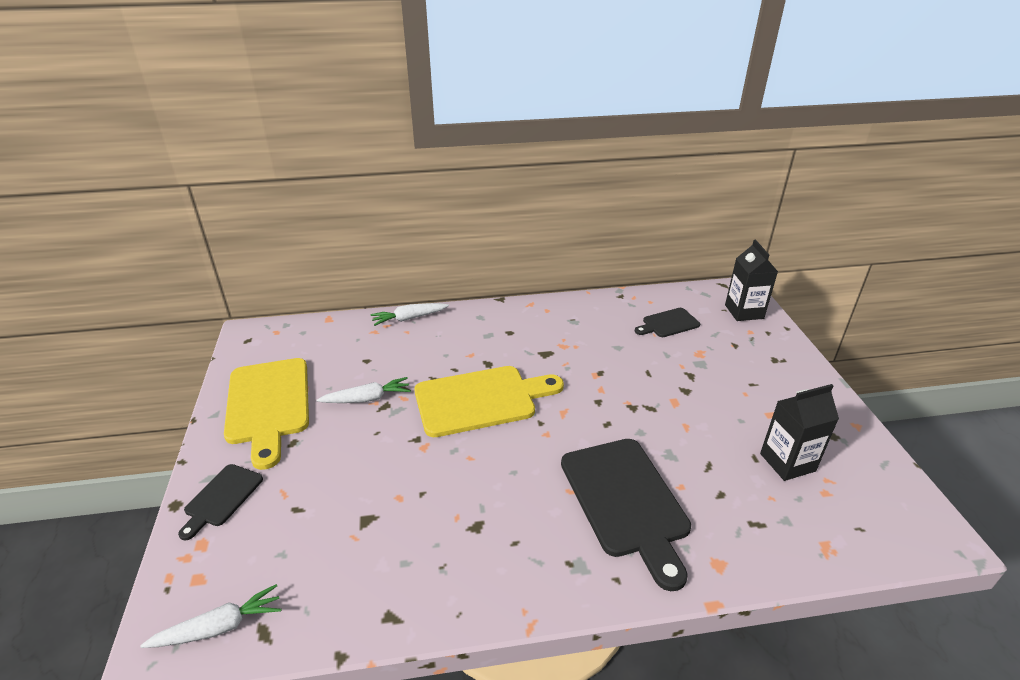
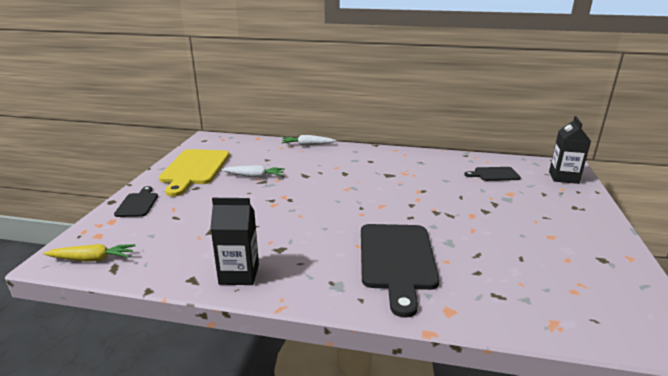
camera: 20 degrees right, 10 degrees down
(219, 627) = (92, 259): white carrot -> yellow carrot
(221, 498) = (138, 204): black cutting board -> black cutting board turned 135 degrees clockwise
(481, 400) = (327, 189): yellow cutting board -> none
(787, 462) = (549, 266): black carton -> black carton (239, 274)

